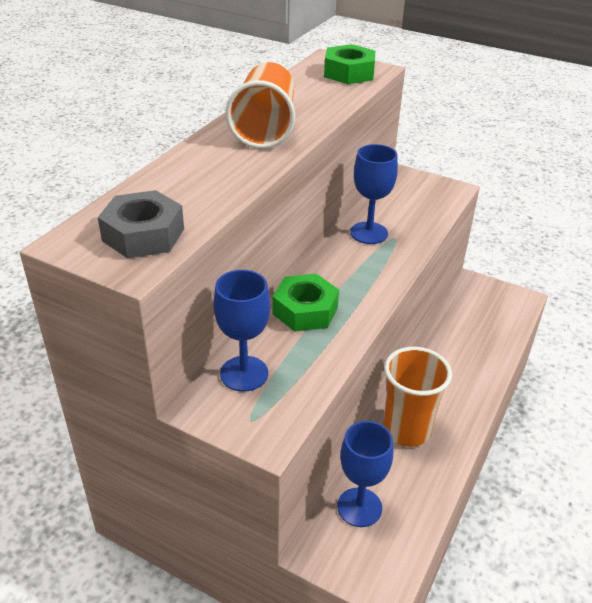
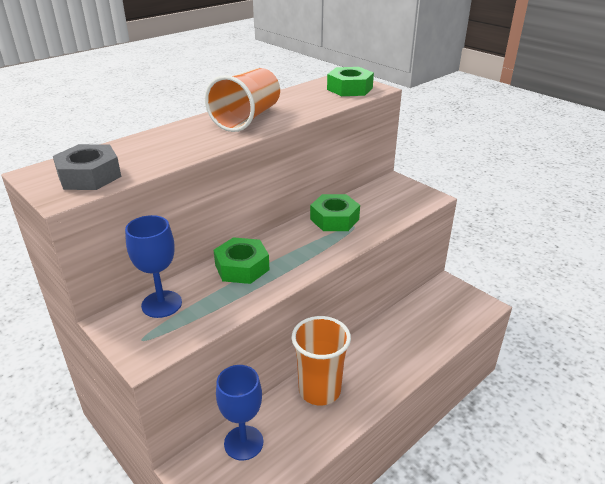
camera: 20 degrees right, 5 degrees down
(369, 233) = (334, 219): blue goblet -> green nut

